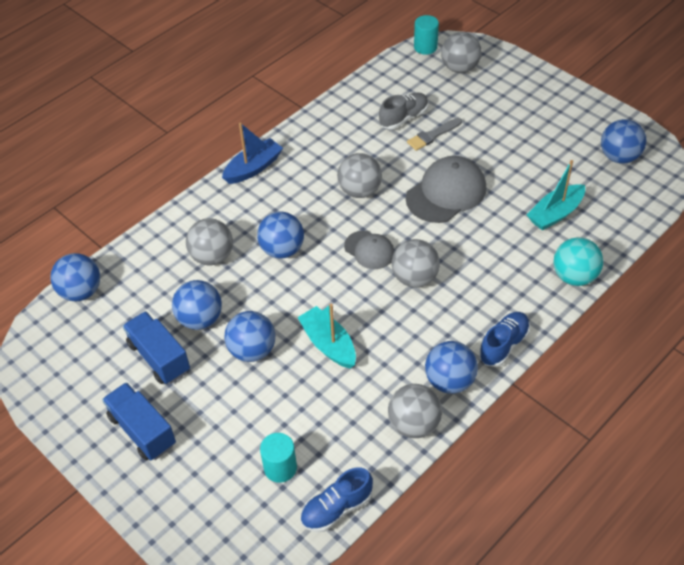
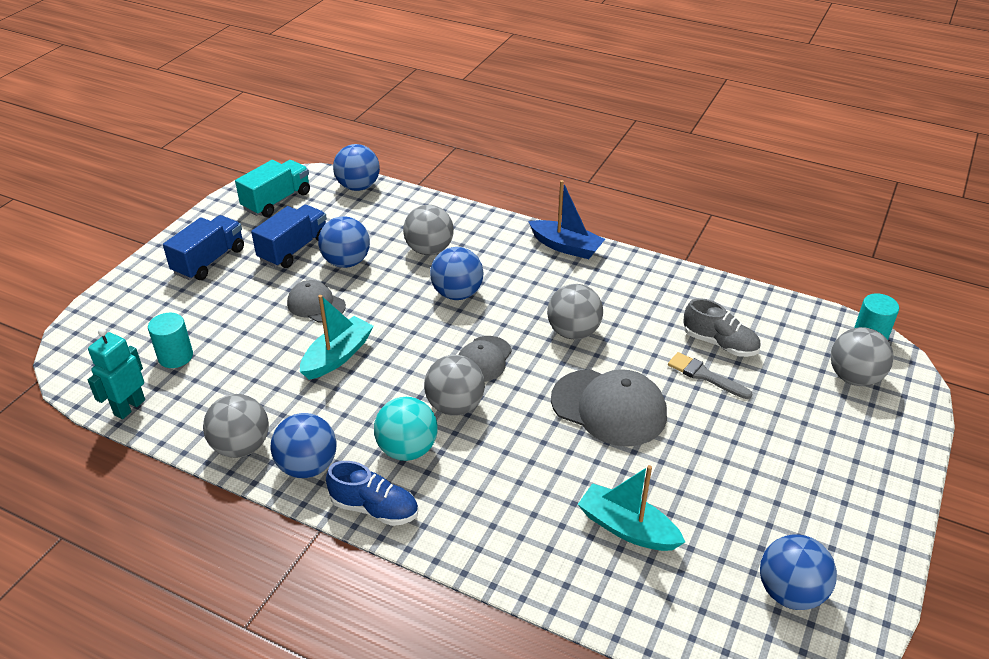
camera: 70 degrees right, 10 degrees down
(67, 362) = (277, 201): none -> turquoise truck
(252, 350) = (316, 305): blue ball -> grey cap
(336, 508) = (129, 407): blue shoe -> turquoise robot
(574, 276) = (517, 567): turquoise ball -> turquoise ball (407, 449)

